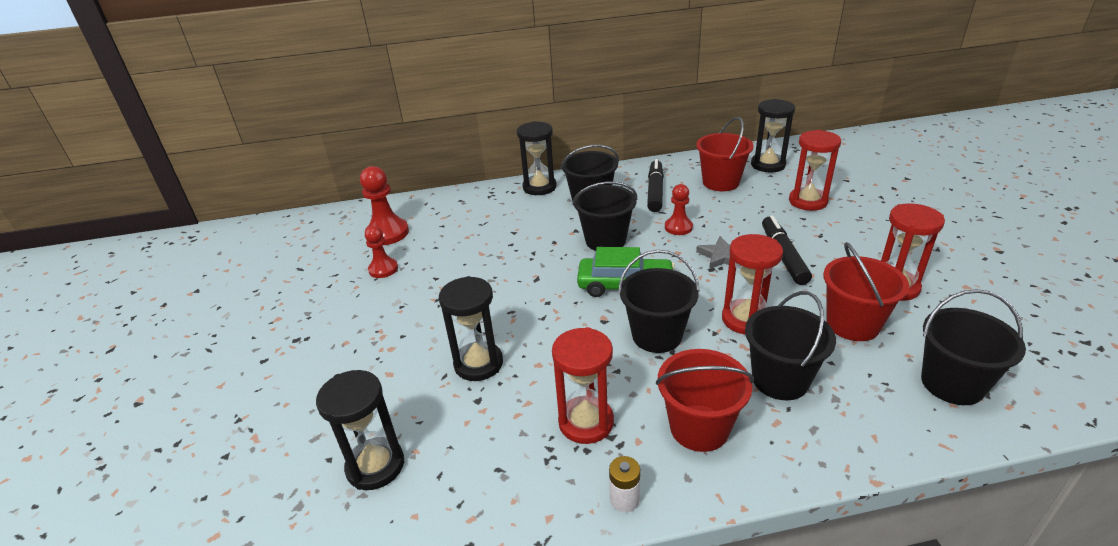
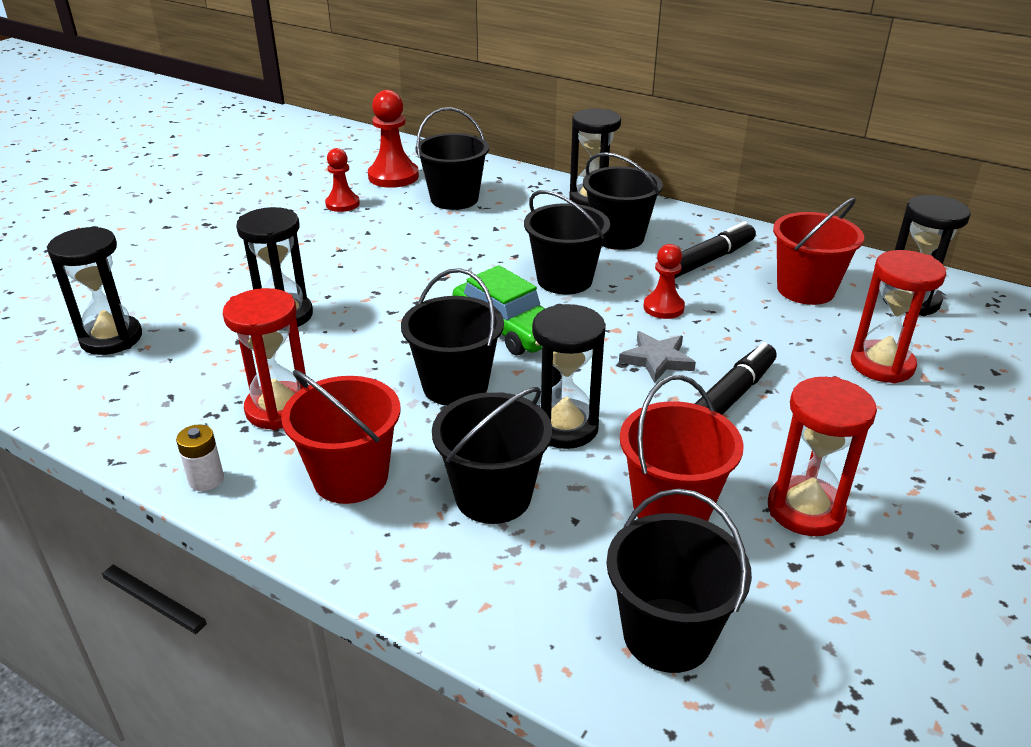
camera: 40 degrees right, 0 degrees up
(456, 227) = (454, 199): none -> black bucket
(745, 319) = (564, 427): red hourglass -> black hourglass

